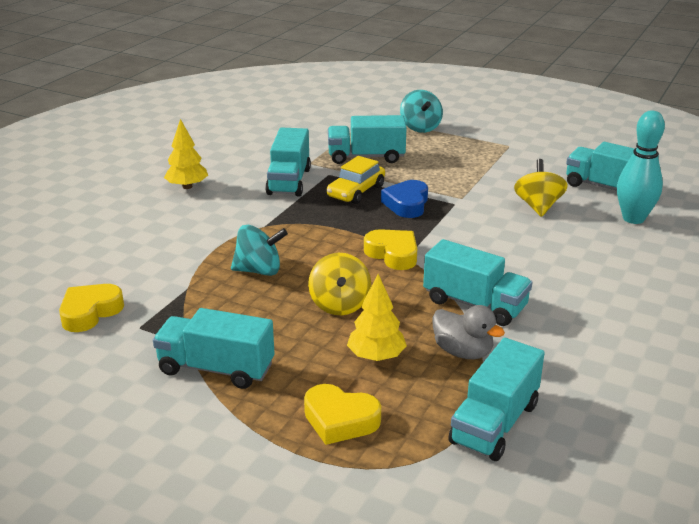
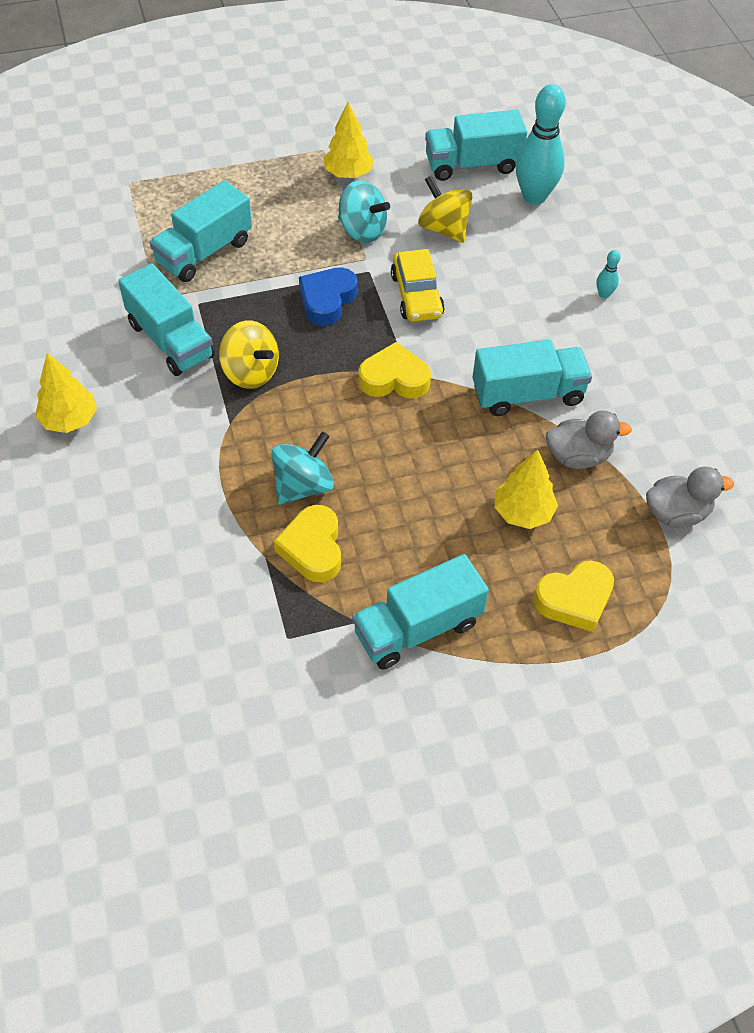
camera: 45 degrees left, 25 degrees up
(90, 312) = (215, 658): yellow heart -> yellow heart (312, 548)
(339, 305) = (425, 475): yellow spinning top -> yellow spinning top (250, 372)
(356, 191) = (257, 312): yellow car -> yellow car (416, 295)
(407, 204) = (327, 300): blue heart -> blue heart turned 60 degrees clockwise
(420, 127) = (204, 169): turquoise spinning top -> turquoise spinning top (362, 230)
(494, 423) = (676, 513): turquoise truck -> grey duck
(509, 160) = (348, 174): none -> yellow tree
(616, 285) = (604, 294): none -> turquoise bowling pin

